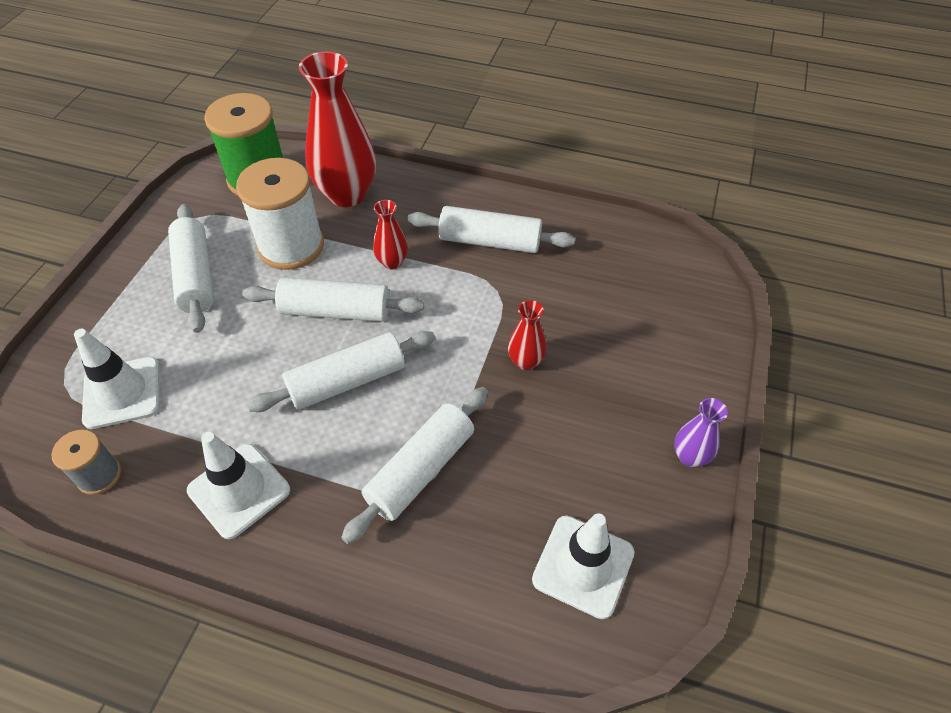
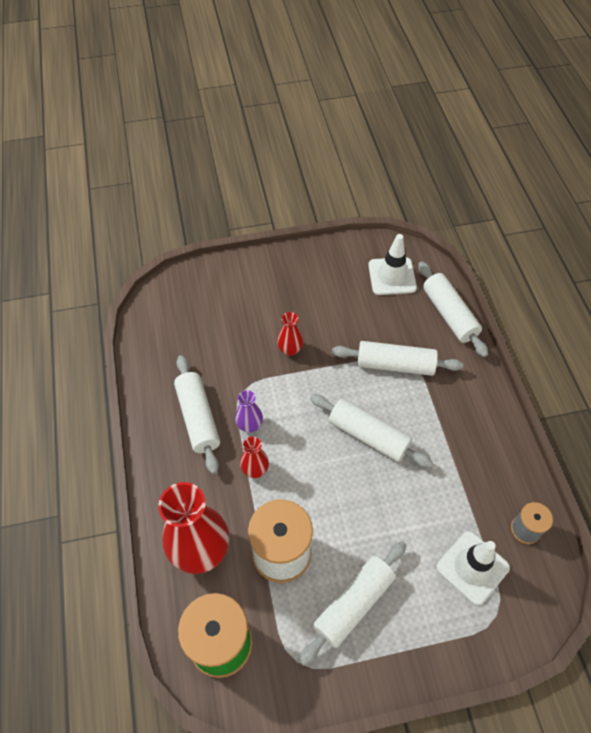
camera: 120 degrees left, 5 degrees up
(239, 490) = (473, 445): white traffic cone -> none
(336, 311) = (321, 478): white rolling pin -> white rolling pin (449, 314)
(690, 456) = (303, 256): purple vase -> purple vase (250, 425)

